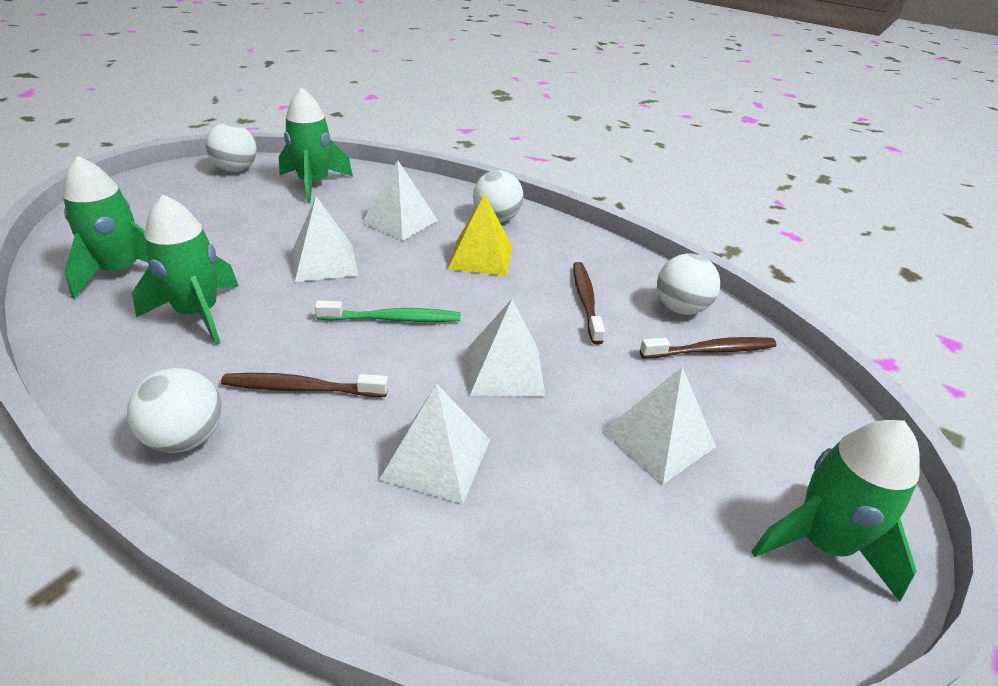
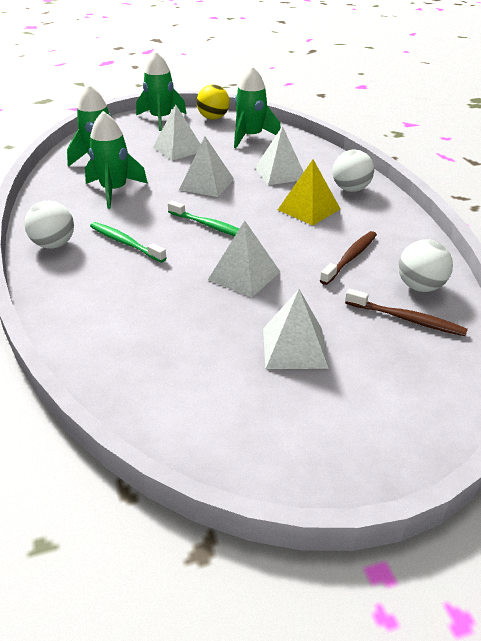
camera: 40 degrees right, 0 degrees up
(236, 169) = (213, 118): white ball -> yellow ball
(302, 388) = (125, 243): brown toothbrush -> green toothbrush
(437, 458) = (154, 301): white pyramid -> white pyramid (178, 149)
(822, 543) = (329, 445): green rocket -> green rocket (161, 119)

